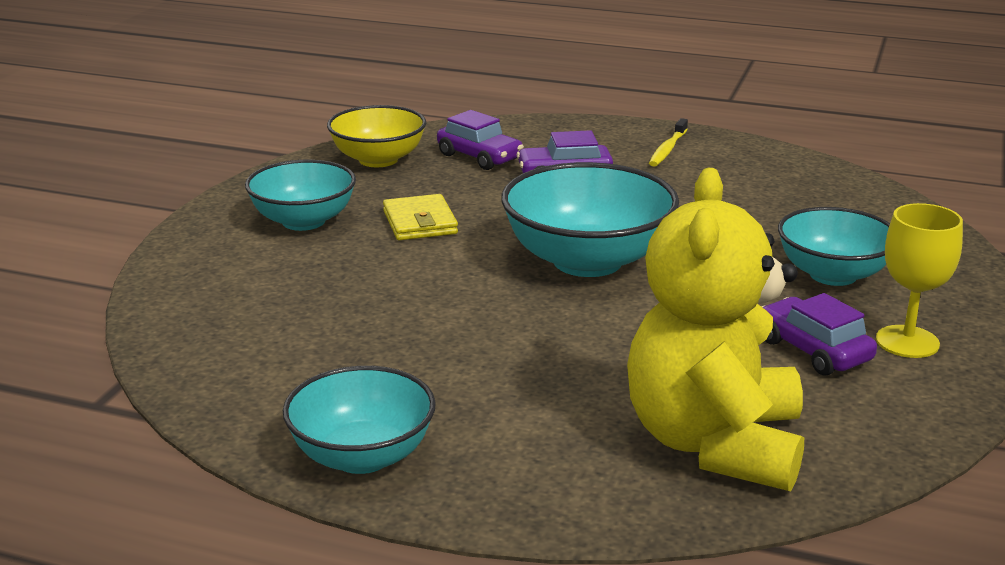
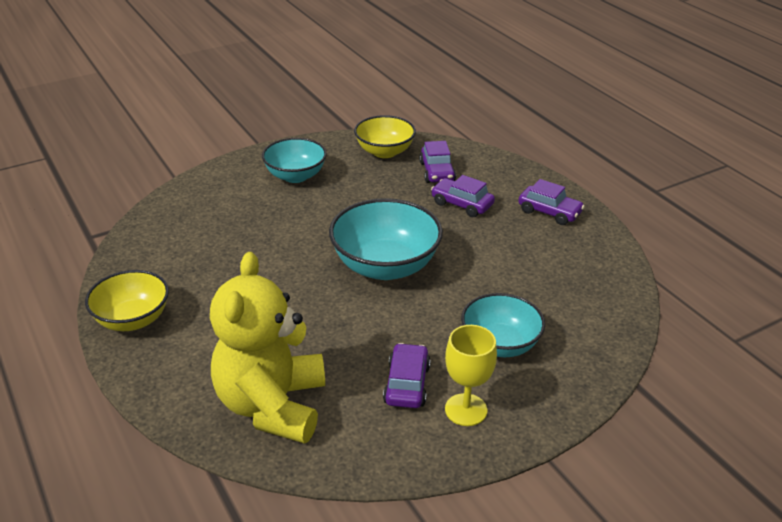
camera: 40 degrees right, 10 degrees up
(362, 456) = (132, 319): turquoise bowl -> yellow bowl
(420, 222) = (344, 202): yellow wallet -> none
(667, 149) = (549, 212): yellow toothbrush -> purple car
(714, 444) = (272, 405): yellow teddy bear -> yellow teddy bear turned 45 degrees counterclockwise

